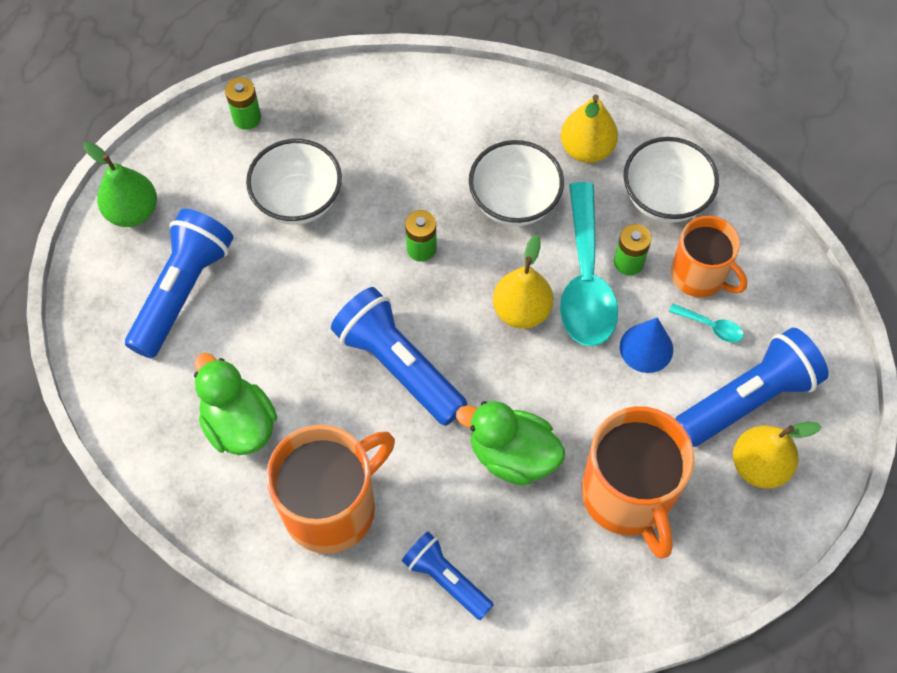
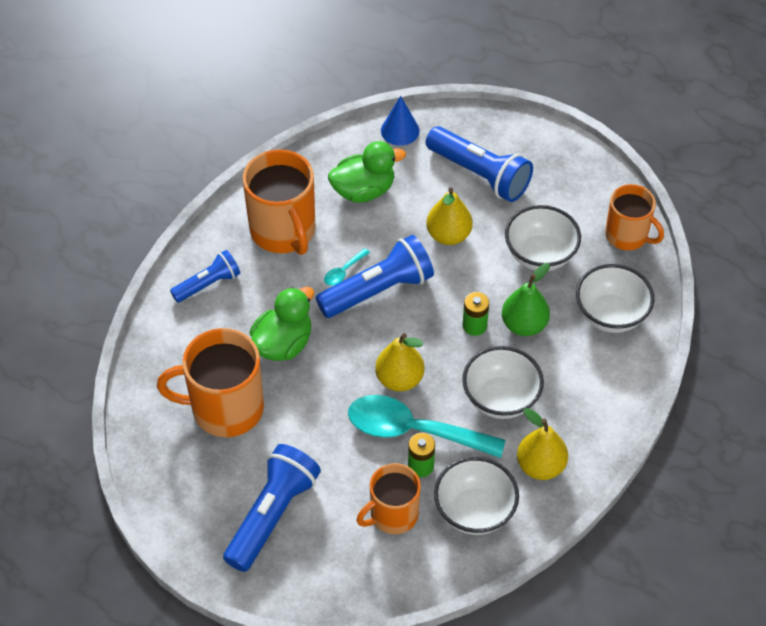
camera: 105 degrees right, 10 degrees down
(133, 212) = (556, 155): green pear -> green pear (524, 325)
(247, 118) = (627, 235): green battery -> orange mug
(367, 117) = (610, 315): none -> white bowl
(646, 348) = (340, 456): blue cone -> blue cone (400, 130)
(711, 326) = (343, 509): turquoise spoon -> turquoise spoon (343, 271)
(748, 399) = (272, 515): blue flashlight -> blue flashlight turned 135 degrees counterclockwise
(759, 465) = (215, 504): yellow pear -> yellow pear (448, 235)

